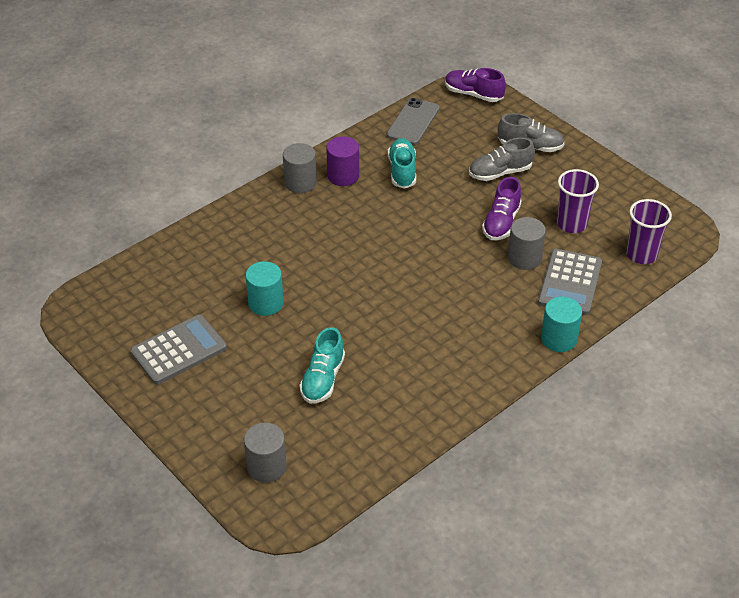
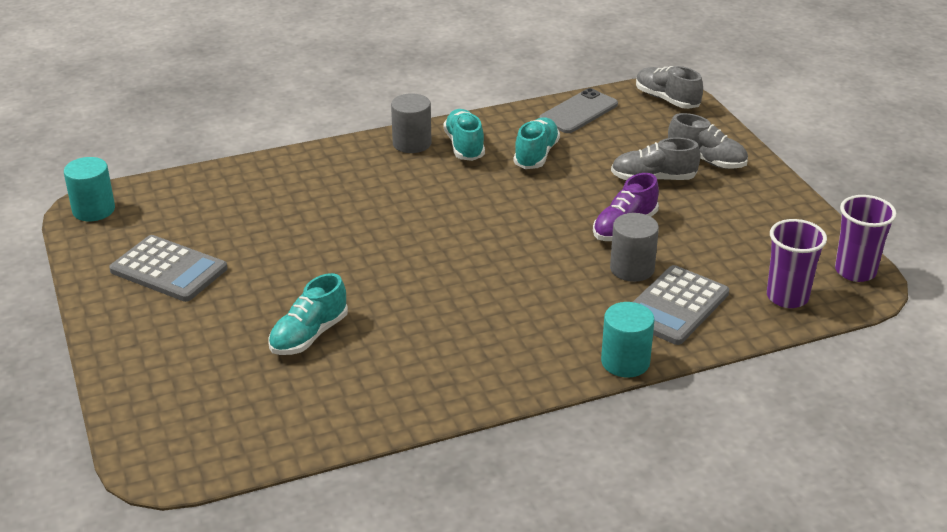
camera: 20 degrees right, 10 degrees down
(179, 350) = (169, 270): grey calculator -> grey calculator turned 45 degrees clockwise
(266, 303) = (295, 247): turquoise cylinder -> turquoise cylinder (93, 210)
(266, 467) = (183, 408): grey cylinder -> none
(343, 176) = (464, 146): purple cylinder -> turquoise shoe
(473, 94) = (667, 99): purple shoe -> grey shoe
(571, 224) = (713, 247): purple cup -> purple cup (855, 271)

